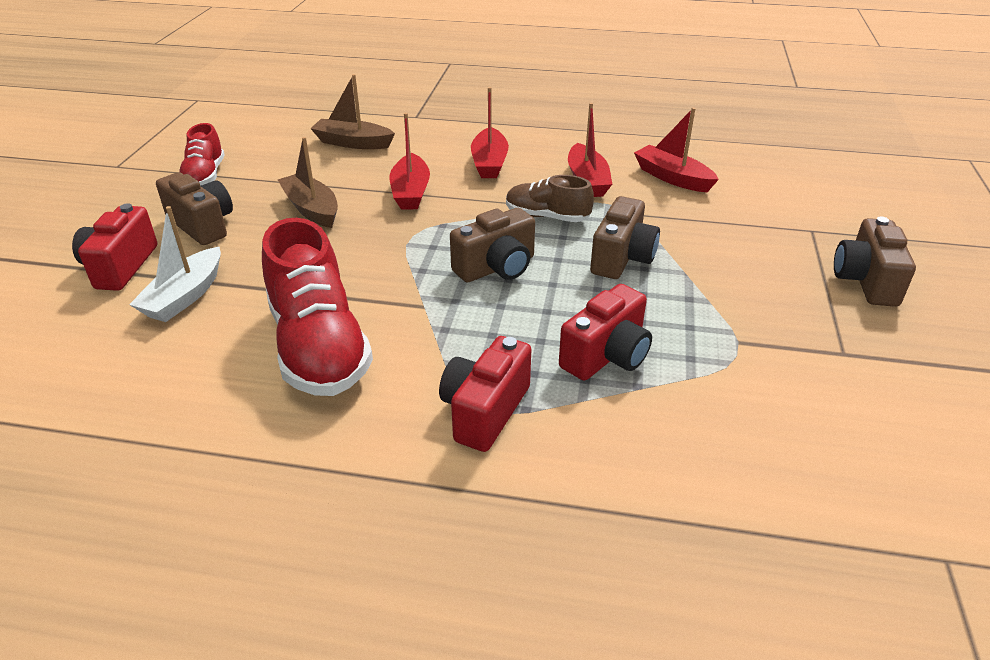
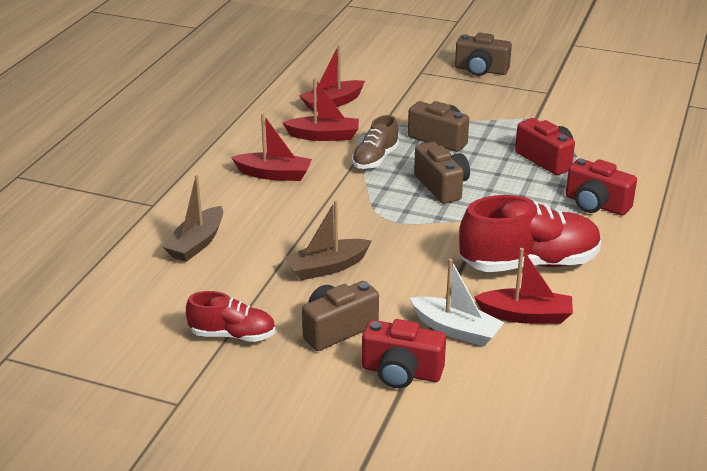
camera: 80 degrees left, 5 degrees down
(410, 192) = (313, 216): red boat -> red boat (525, 315)

